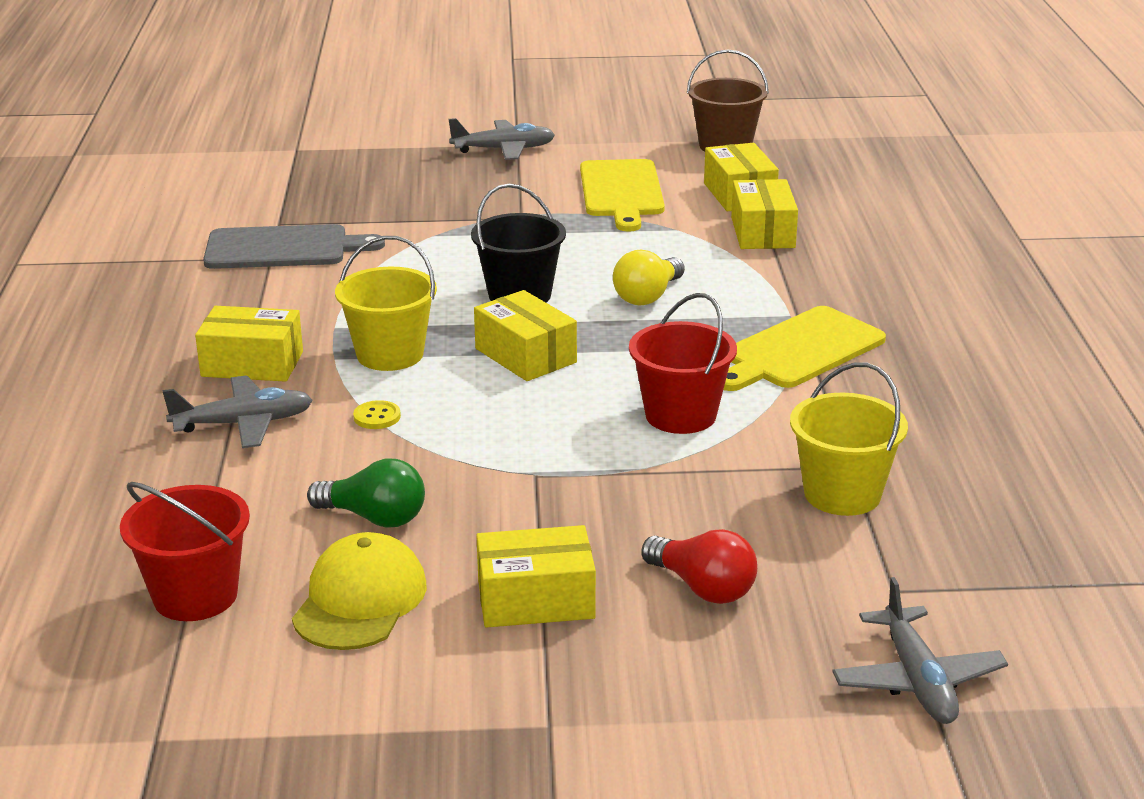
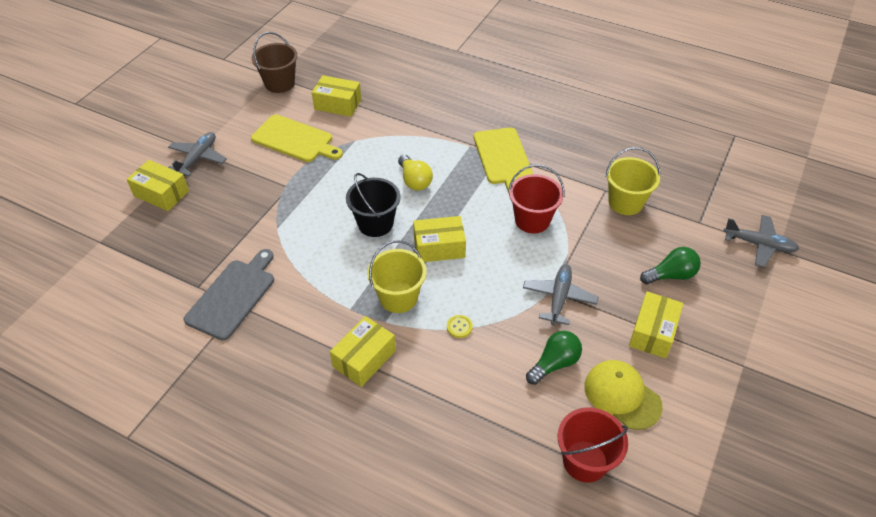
camera: 60 degrees left, 20 degrees up
(243, 424) = (428, 385): grey plane -> grey plane (559, 298)
(703, 588) = (671, 275): red light bulb -> green light bulb
(762, 232) = (384, 116): yellow box -> yellow box (161, 194)

